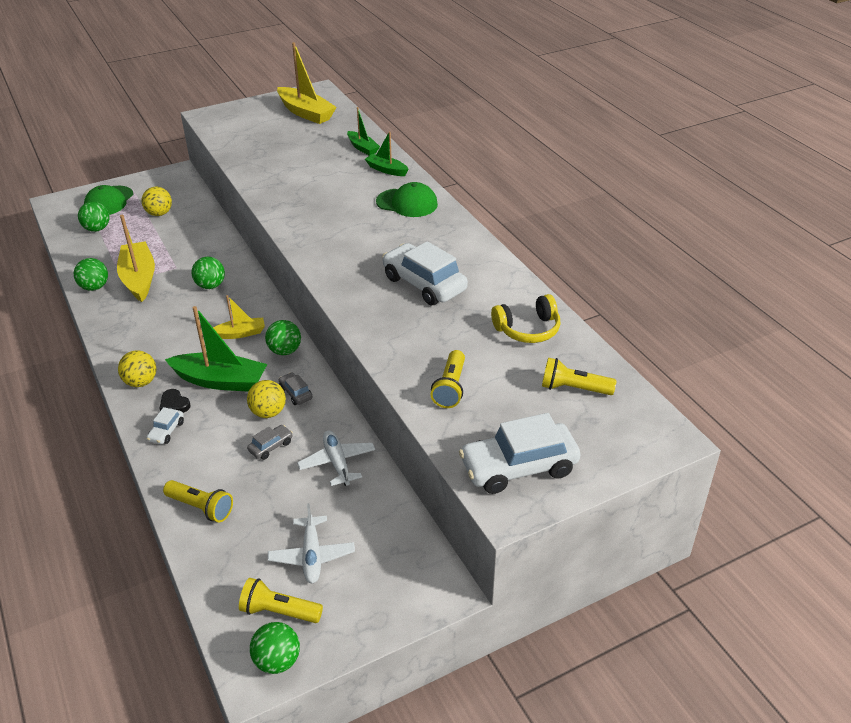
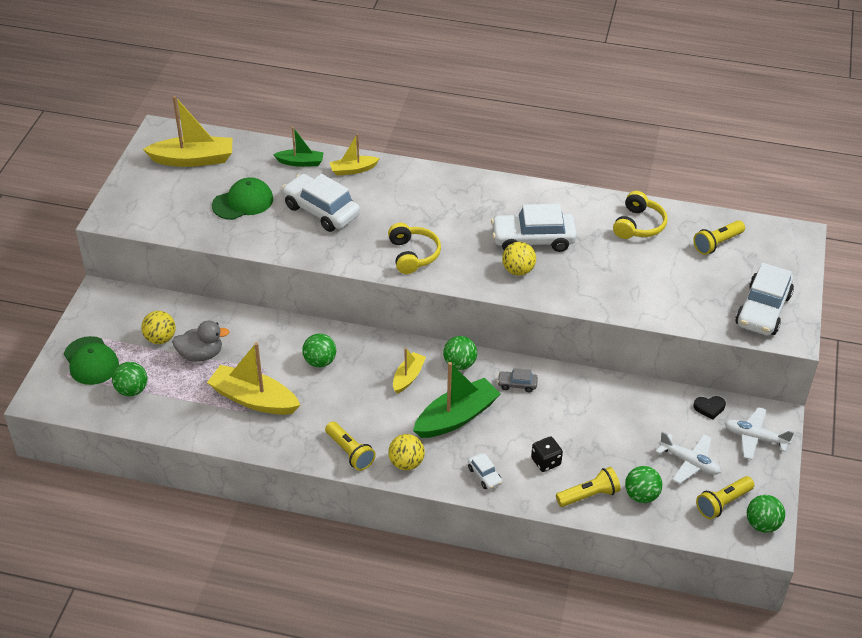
camera: 50 degrees left, 5 degrees up
(94, 287) = (231, 433): green ball -> green ball (641, 495)
(161, 236) = (201, 355): none -> grey duck
(174, 404) = (456, 456): black heart -> black heart (709, 408)
(218, 458) = (546, 462): none -> black dice
(268, 412) = (523, 410): yellow ball -> yellow ball (518, 270)
(271, 446) = (562, 428): grey car -> none
(321, 180) = (321, 211): none -> white car
(325, 239) = (413, 255): none -> yellow headphones
(337, 463) = (614, 403): white plane -> white plane (755, 438)
(386, 170) = (353, 170): green boat -> yellow boat
(407, 203) = (416, 187): green cap -> green cap (243, 202)
(450, 388) = (660, 294): yellow flashlight -> yellow flashlight (350, 452)

